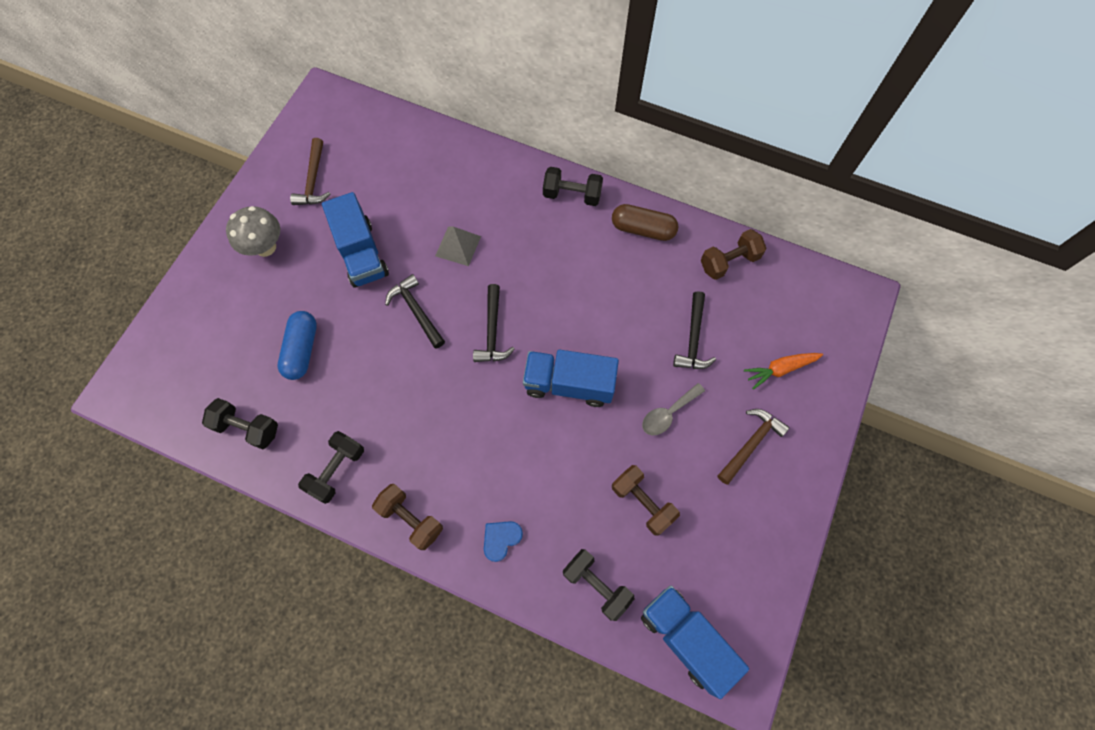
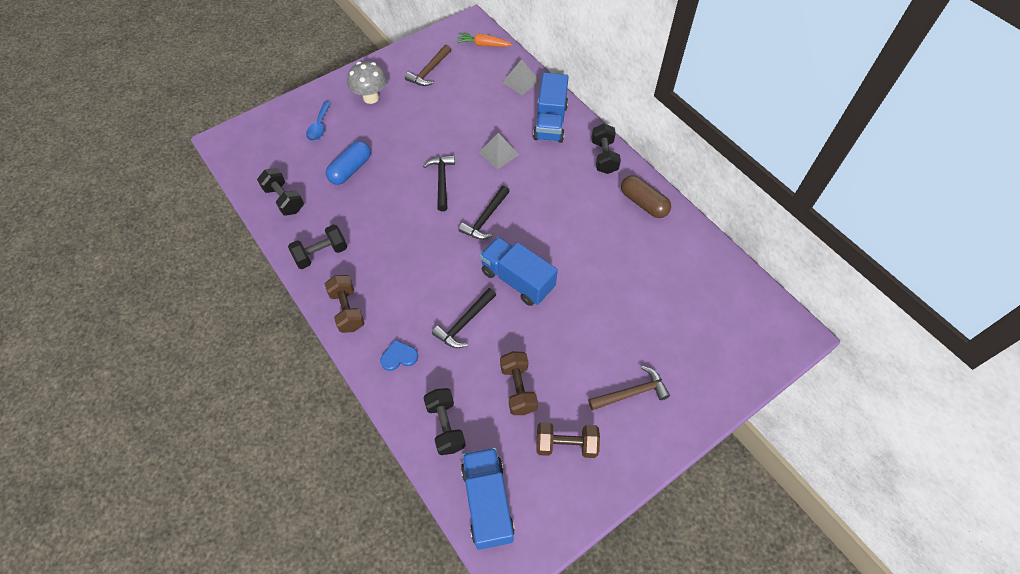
camera: 30 degrees right, 10 degrees down
(227, 314) = (319, 126): none -> blue spoon
(361, 253) = (429, 129): blue truck -> blue truck (550, 122)
(427, 144) = (521, 81): none -> grey pyramid
(572, 195) = (604, 157): black dumbbell -> black dumbbell turned 45 degrees clockwise
(668, 413) = (579, 337): grey spoon -> none
(693, 338) = (634, 296): black hammer -> black hammer (465, 323)
(729, 262) = (698, 256): brown dumbbell -> brown dumbbell (566, 445)
(780, 369) = (691, 352): orange carrot -> orange carrot (483, 45)

